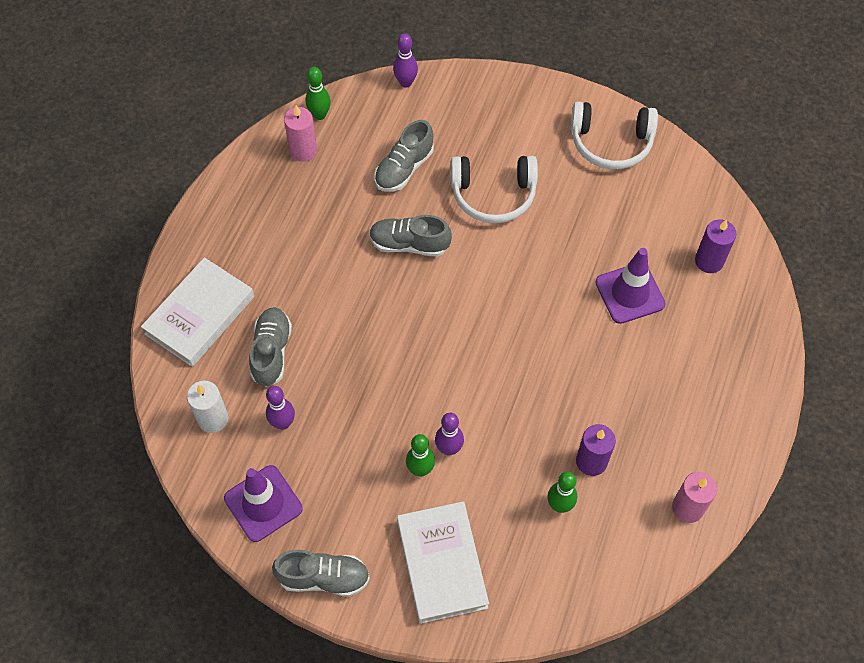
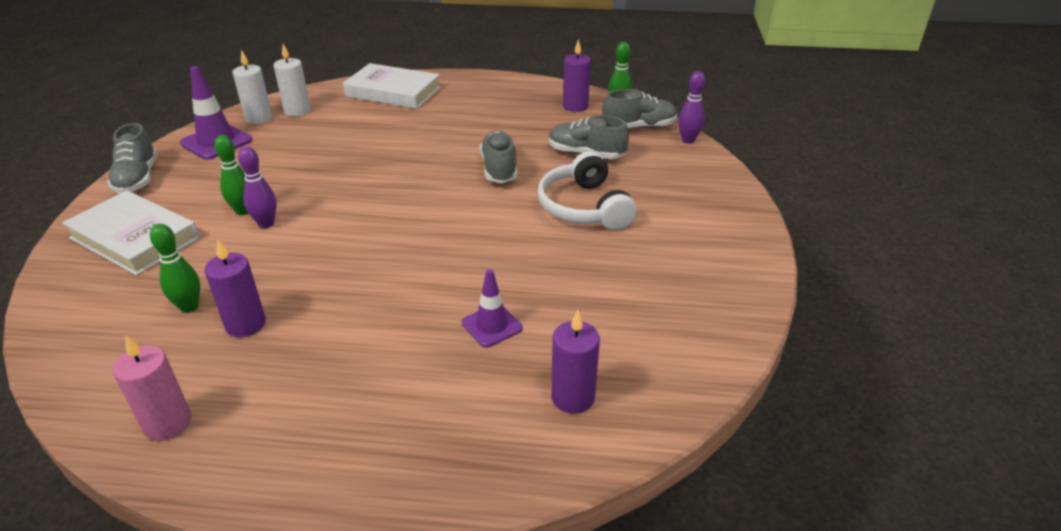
camera: 75 degrees right, 25 degrees down
(217, 460) = (258, 118): none -> white candle
(271, 352) = (364, 124): grey shoe -> grey shoe (639, 127)
(283, 423) = (294, 138): purple bowling pin -> none
(303, 150) = (575, 106): pink candle -> purple candle
(441, 564) = (135, 238): white book -> white book turned 60 degrees clockwise
(611, 143) = (711, 280): white headphones -> none
(630, 293) = (492, 325): purple traffic cone -> purple traffic cone, size x0.64

